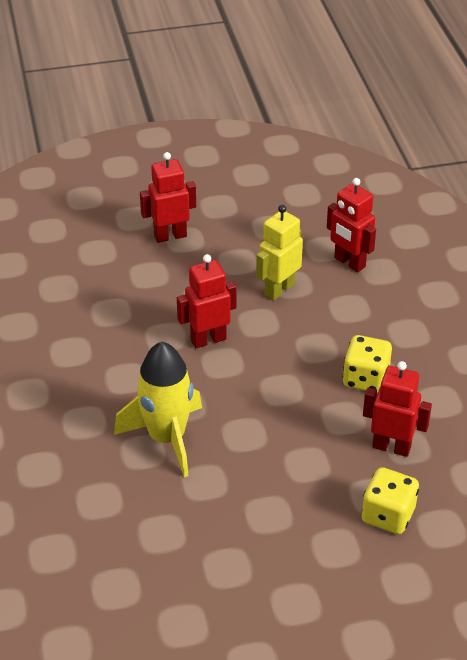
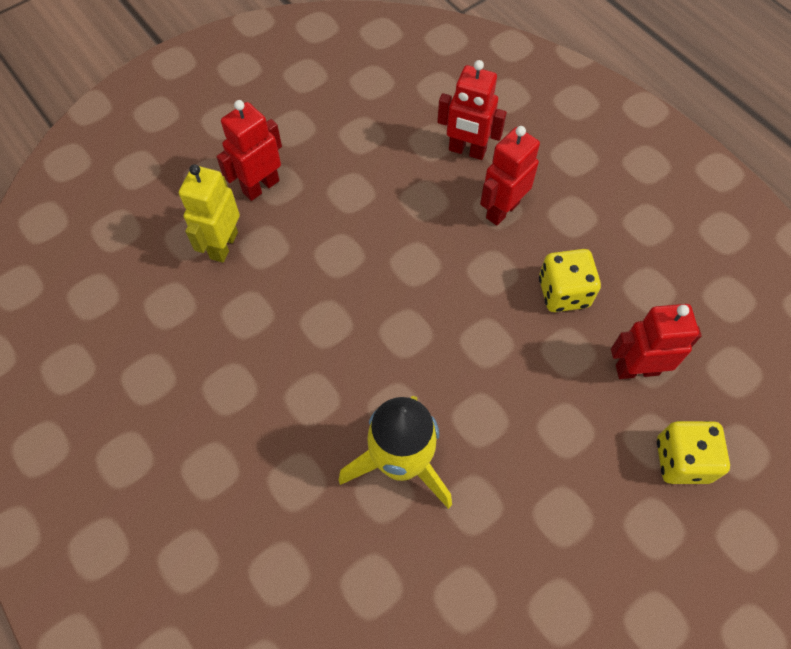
camera: 25 degrees left, 20 degrees up
(208, 339) = (375, 309): red robot -> red robot (502, 210)
(279, 289) = (414, 213): yellow robot -> yellow robot (223, 245)

